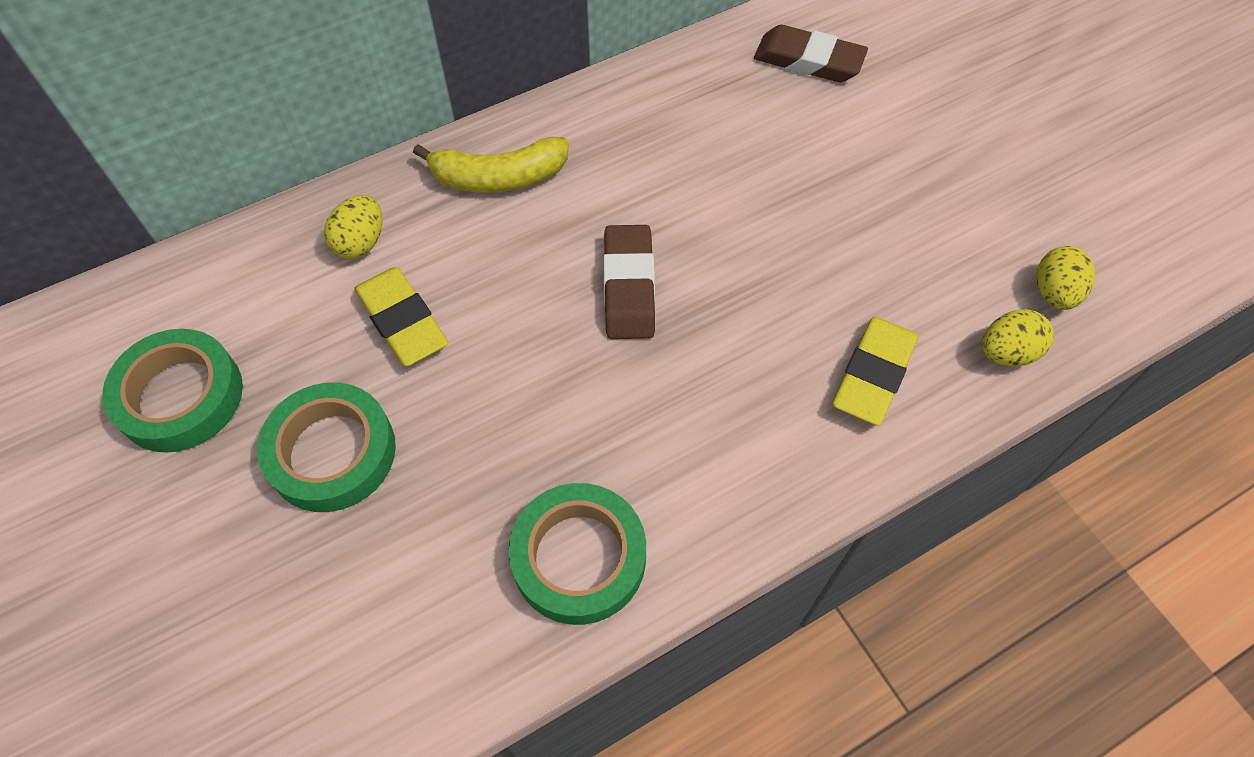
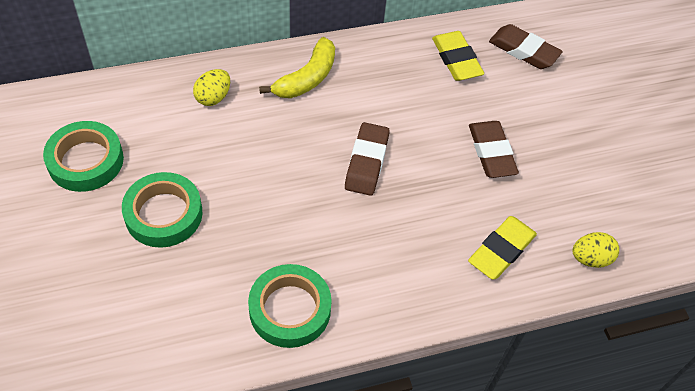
camera: 10 degrees right, 5 degrees down
(402, 321) = (225, 149): yellow eraser -> yellow eraser (456, 59)
(499, 177) = (307, 78): yellow banana -> yellow banana turned 60 degrees counterclockwise
(810, 225) = (491, 152): none -> brown eraser
(1054, 293) = (634, 230): yellow egg -> none

